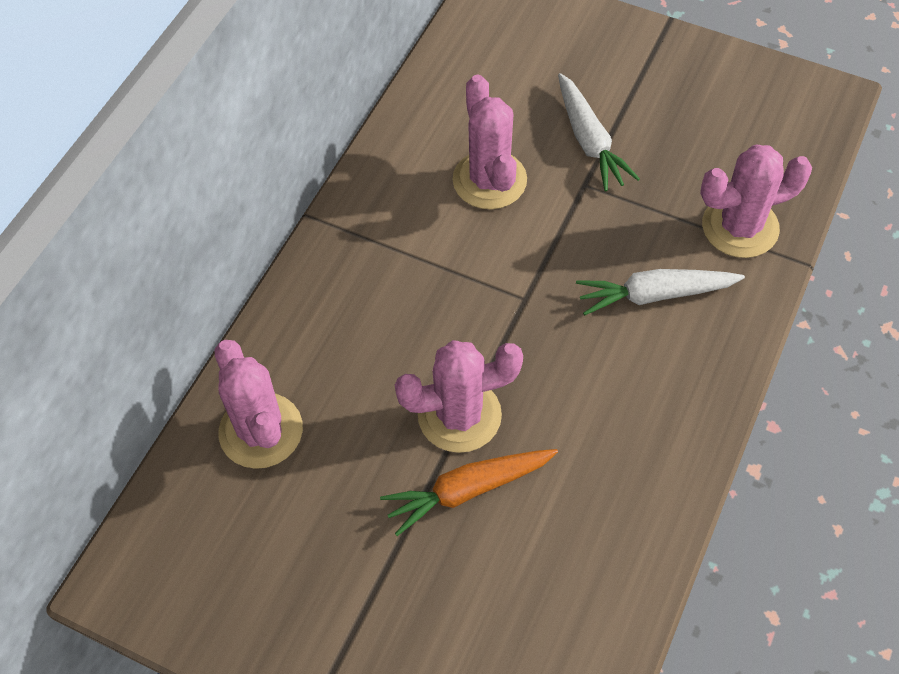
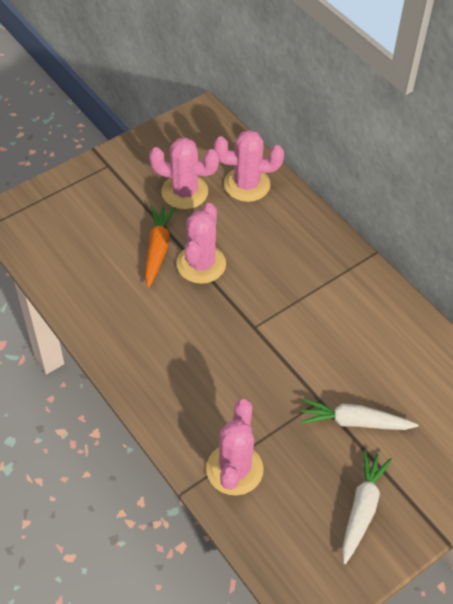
camera: 115 degrees right, 5 degrees down
(489, 180) = (352, 350): pink cactus -> pink cactus (184, 192)
(655, 295) = (215, 392): white carrot -> white carrot (362, 509)

